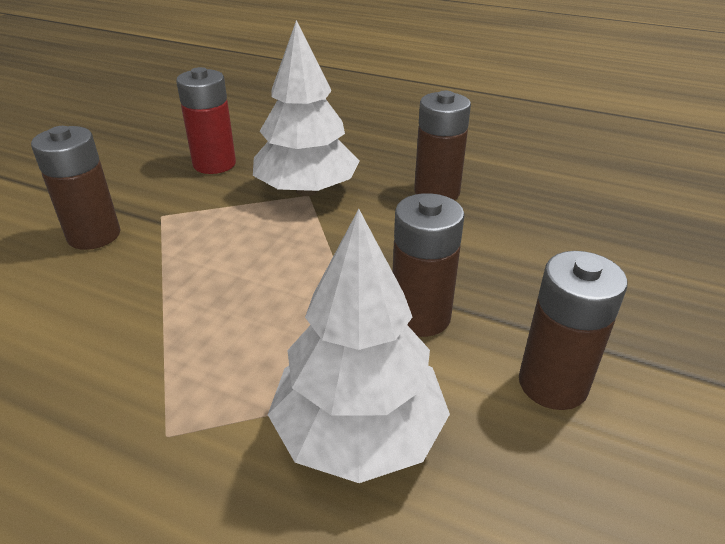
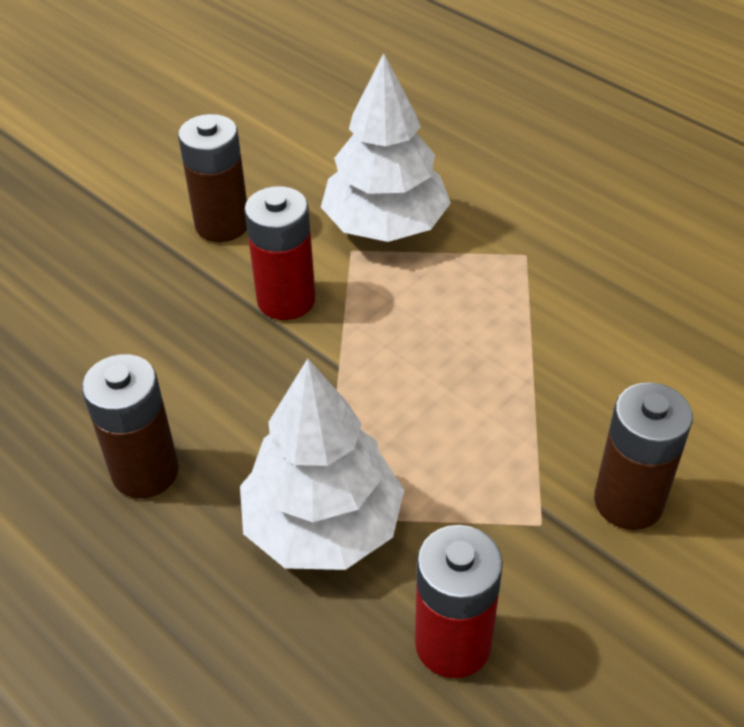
camera: 160 degrees left, 10 degrees up
(420, 316) = (286, 300): brown battery -> red battery

